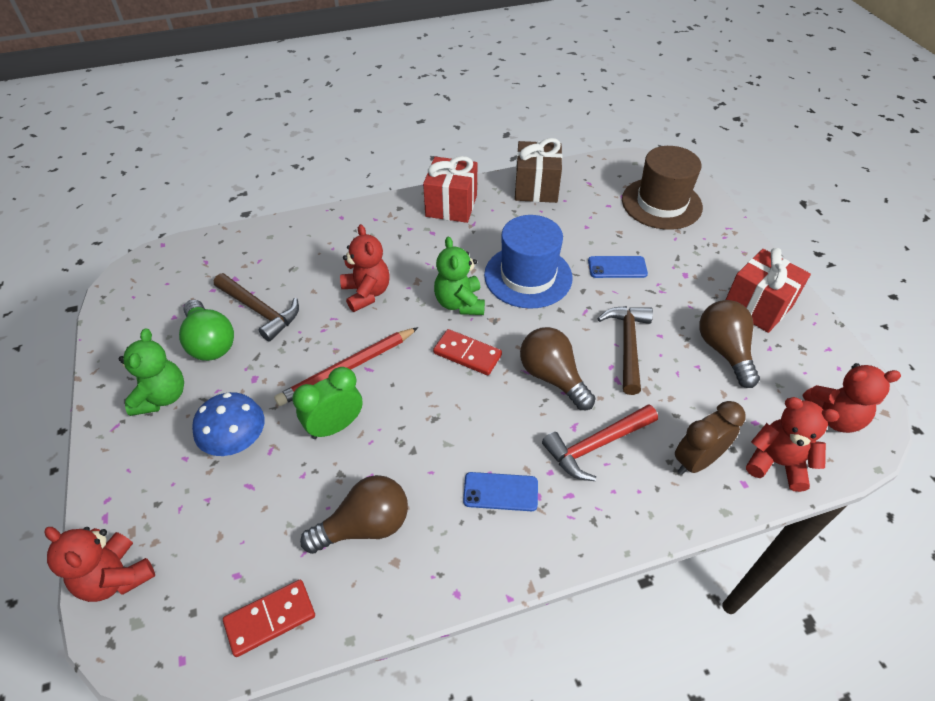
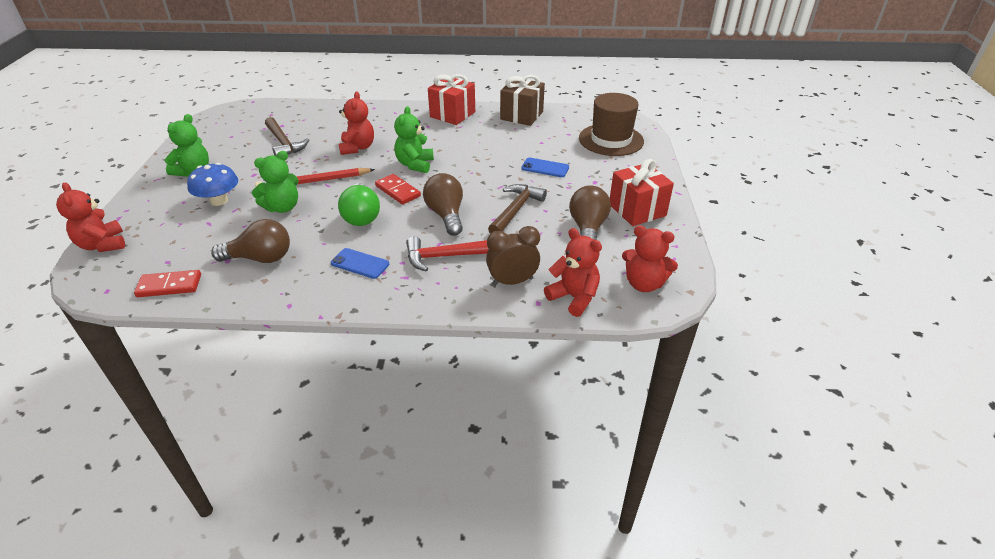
camera: 20 degrees right, 10 degrees down
(210, 342) = (242, 152): green light bulb -> green light bulb (361, 216)
(335, 426) = (282, 207): green clock -> green teddy bear
(528, 276) = (475, 160): blue hat -> none

